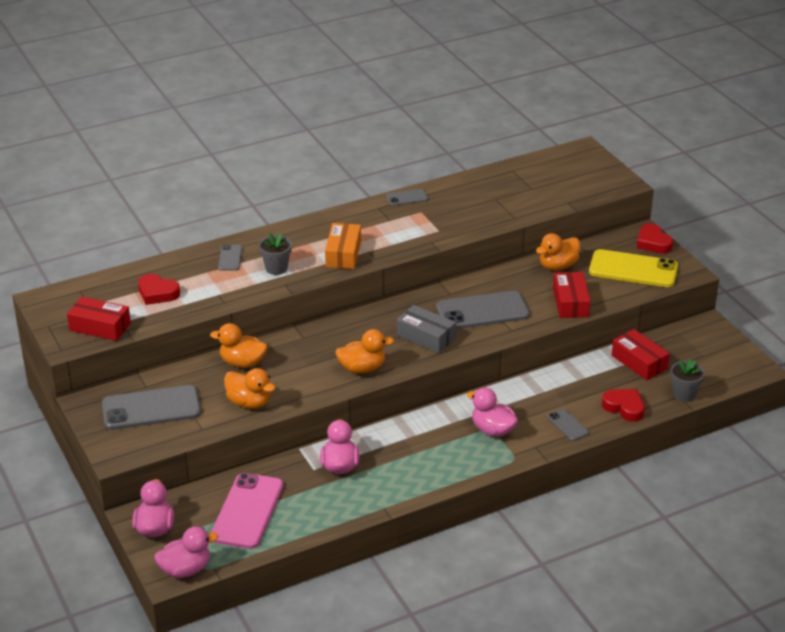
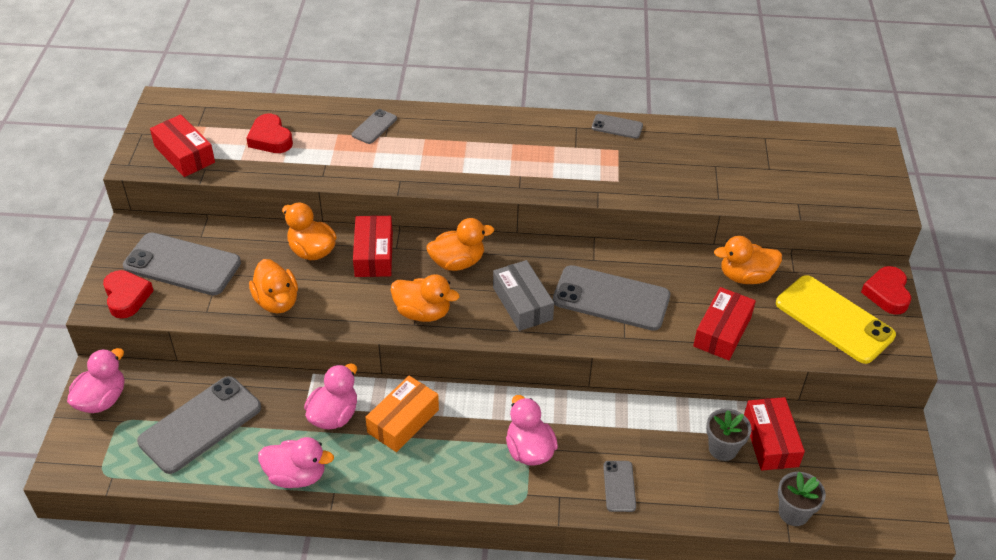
camera: 30 degrees right, 10 degrees up
(186, 569) = (86, 464): pink duck -> pink duck (296, 476)
(247, 511) = (200, 425): pink phone -> grey phone
(276, 268) = (408, 157): grey flower pot -> grey flower pot (722, 449)
(291, 348) = (373, 254): none -> red box
(343, 254) = (491, 168): orange box -> orange box (403, 421)
(357, 330) = (457, 262): none -> orange duck
(624, 407) = (705, 495): red heart -> red heart (127, 297)

